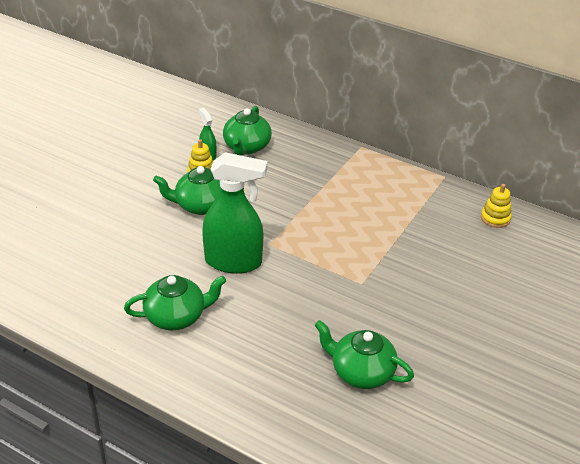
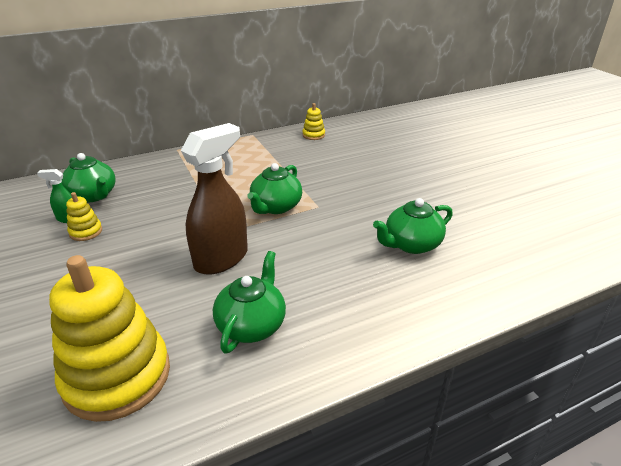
camera: 55 degrees left, 5 degrees down
(86, 278) = (117, 376): none -> yellow stacking toy
(200, 205) = (125, 249): green teapot -> green teapot (275, 207)
(234, 262) = (221, 259): green spray bottle -> brown spray bottle

